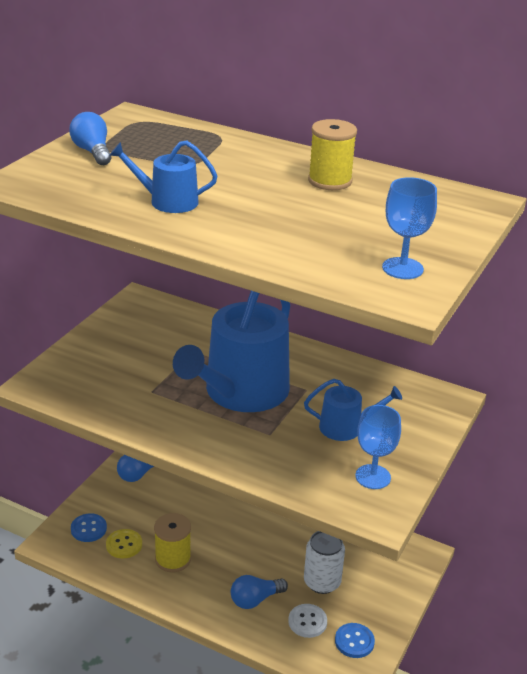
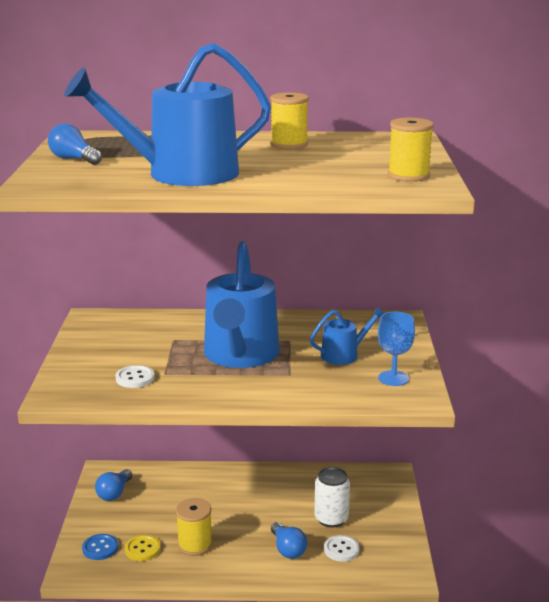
camera: 25 degrees left, 10 degrees down
(120, 388) = (135, 378): none -> white button
(167, 201) = (182, 174): blue watering can -> blue watering can, size x2.10
(255, 599) = (287, 549): blue light bulb -> blue light bulb turned 60 degrees counterclockwise
(354, 641) = (388, 550): blue button -> none
(402, 268) = (408, 176): blue goblet -> yellow spool

